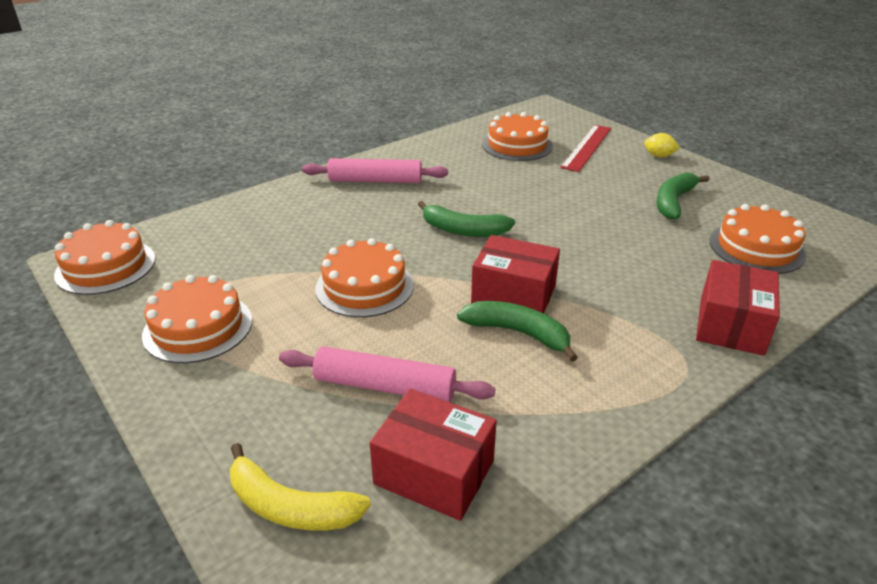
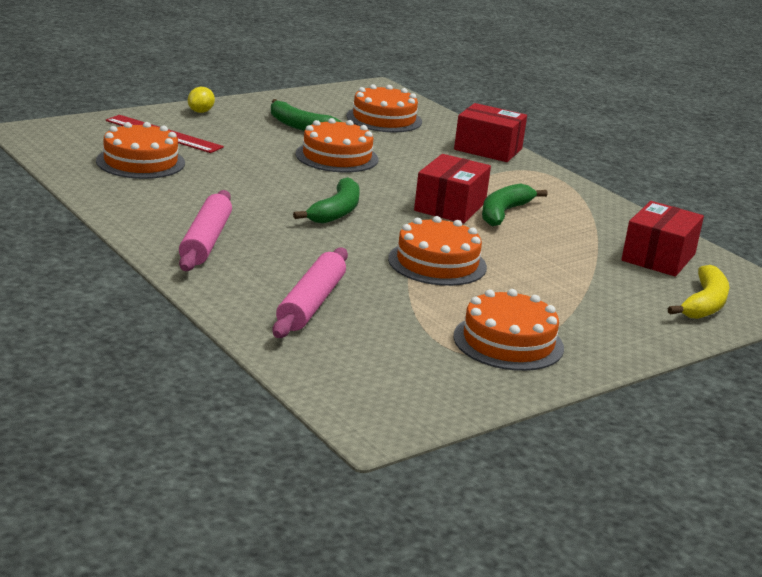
camera: 90 degrees left, 10 degrees down
(105, 266) = (390, 404): orange cake -> orange cake (337, 156)
(385, 386) = (577, 265): pink rolling pin -> pink rolling pin (311, 303)

